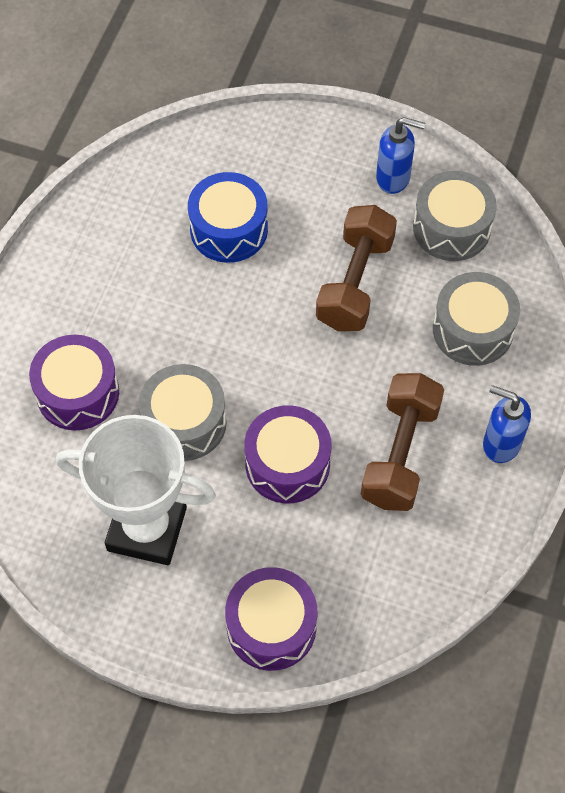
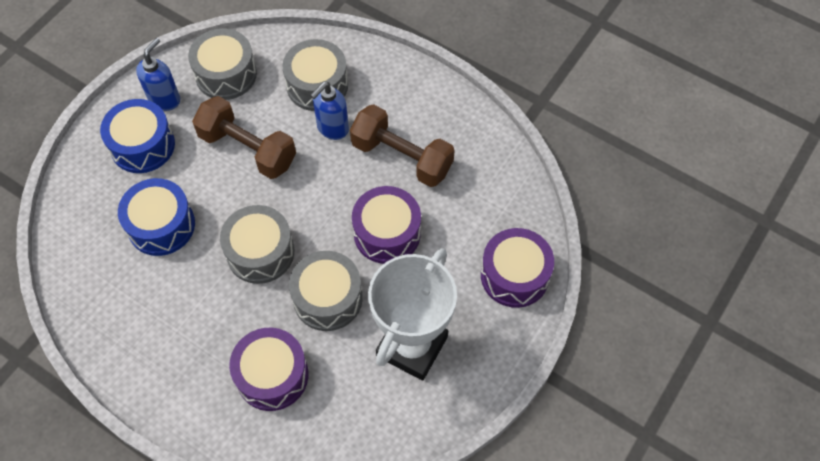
camera: 75 degrees left, 0 degrees up
(223, 336) = (260, 252): none -> grey drum
(324, 177) = (142, 145): none -> blue drum
(501, 444) = (413, 94): blue soap dispenser -> blue soap dispenser (332, 128)

